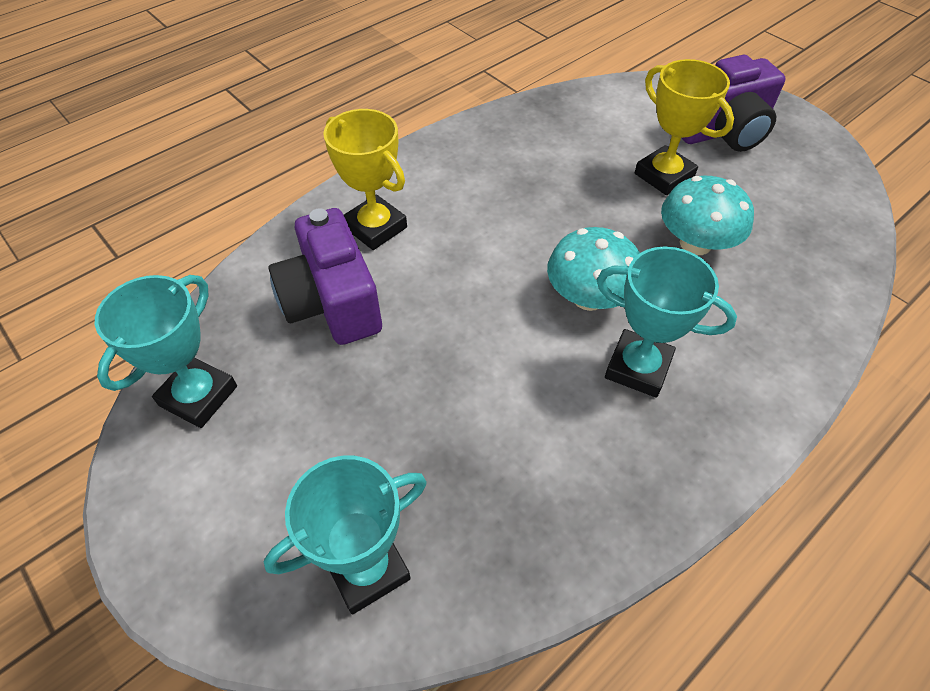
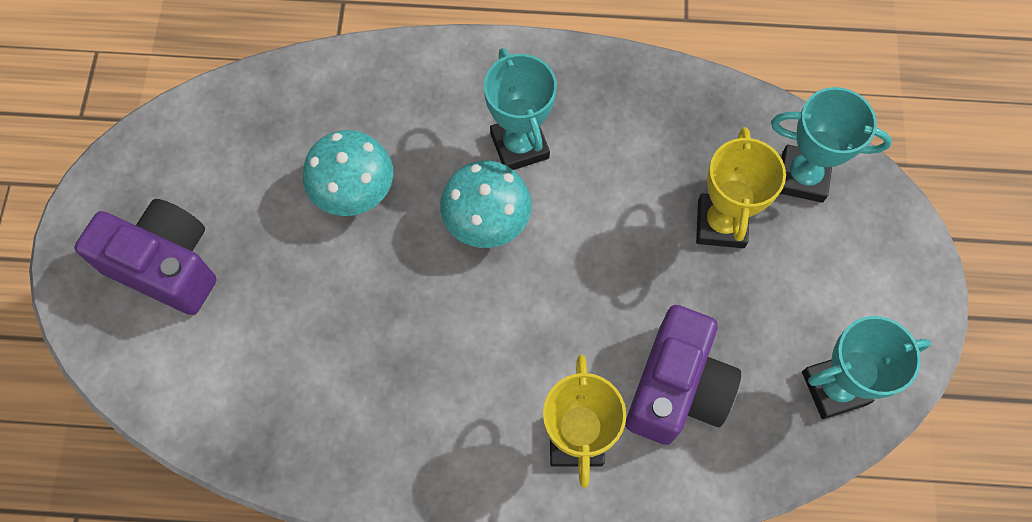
camera: 135 degrees left, 15 degrees up
(664, 175) = (282, 269): yellow trophy -> yellow trophy (721, 224)

